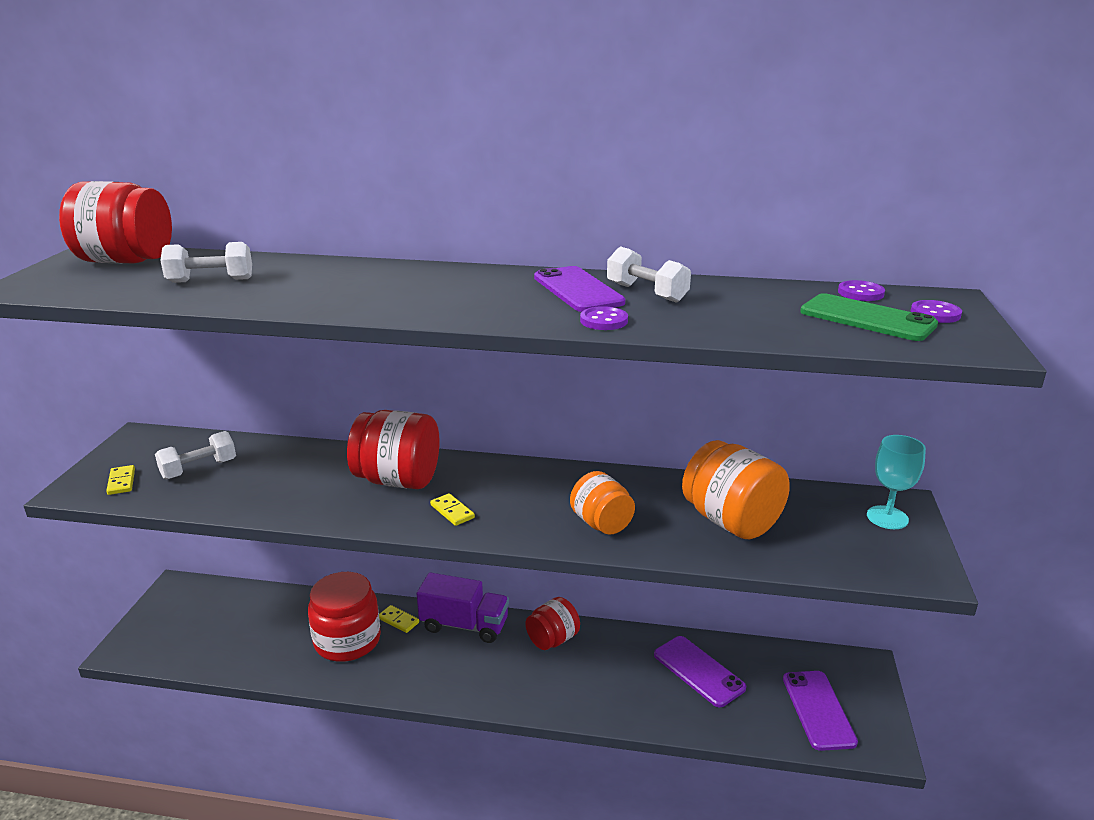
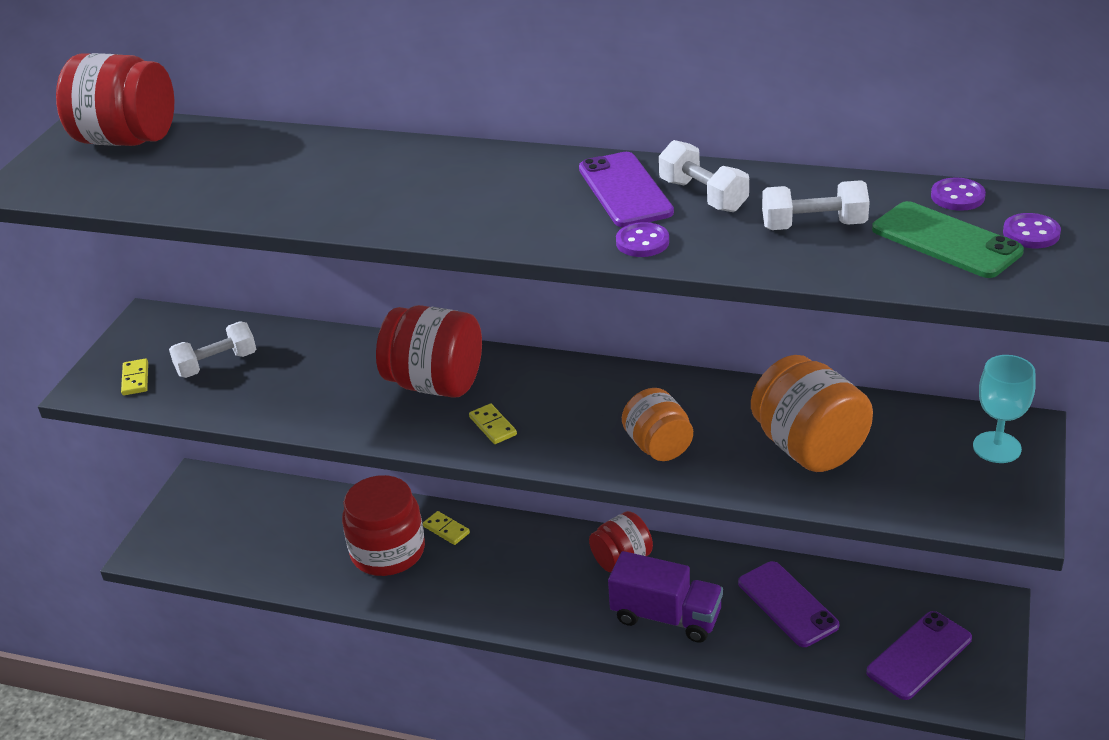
camera: 10 degrees right, 10 degrees up
(210, 280) = (220, 173): white dumbbell -> white dumbbell (813, 226)
(464, 625) = (521, 538): purple truck -> purple truck (666, 616)
(818, 710) = (919, 655): purple phone -> purple phone turned 45 degrees clockwise

